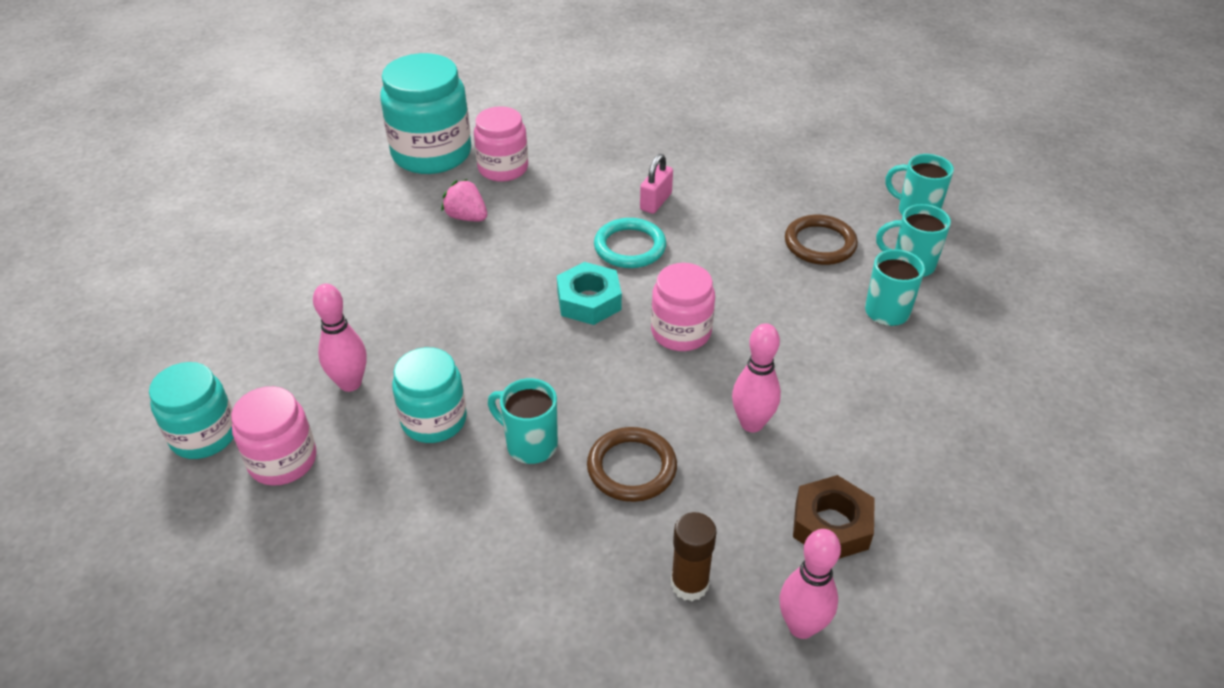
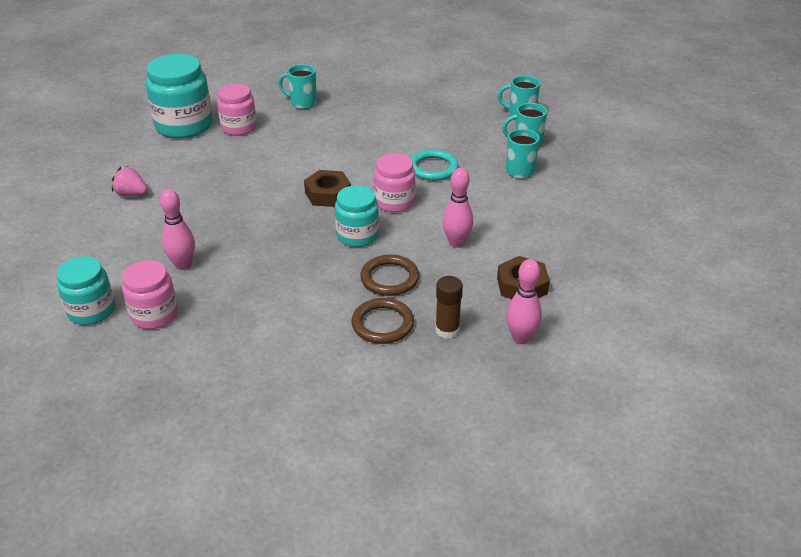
camera: 15 degrees left, 5 degrees down
(434, 420) = (249, 275): turquoise jar -> turquoise jar (357, 235)
(466, 217) = (225, 159): pink strawberry -> pink strawberry (131, 194)
(530, 444) = (319, 277): turquoise mug -> turquoise mug (302, 103)
(589, 301) = (328, 194): turquoise nut -> brown nut
(630, 247) = (344, 160): turquoise ring -> turquoise ring (433, 168)
(655, 202) = (351, 132): pink padlock -> none
(820, 244) = (466, 141): brown ring -> brown ring (382, 324)

